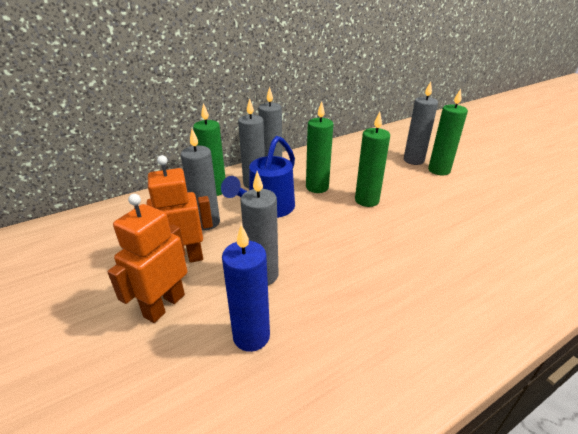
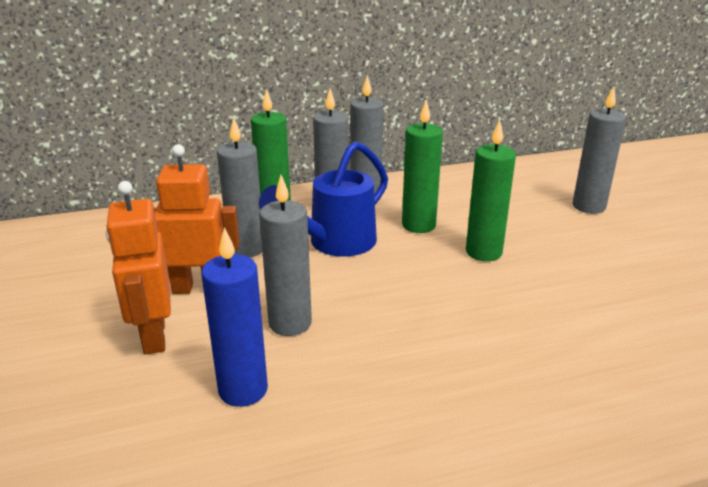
camera: 15 degrees right, 5 degrees down
(164, 305) = (153, 336): orange robot -> orange robot turned 60 degrees counterclockwise
(439, 170) = (622, 226): green candle -> none

